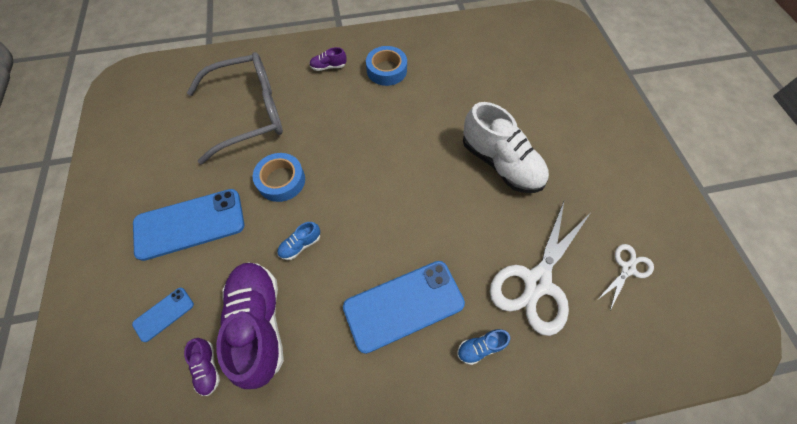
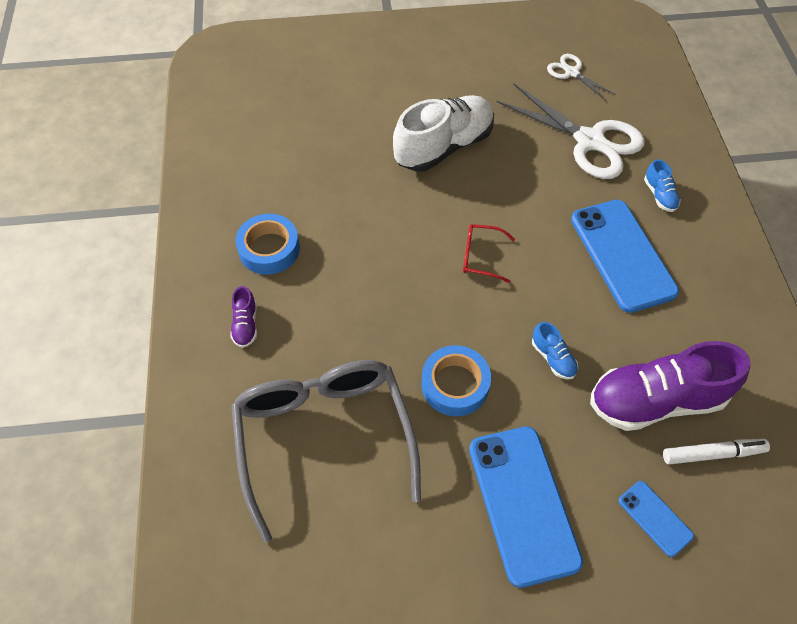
camera: 85 degrees left, 5 degrees down
(208, 367) = (713, 454): purple shoe -> white marker
(391, 194) = (481, 257): none -> red glasses

